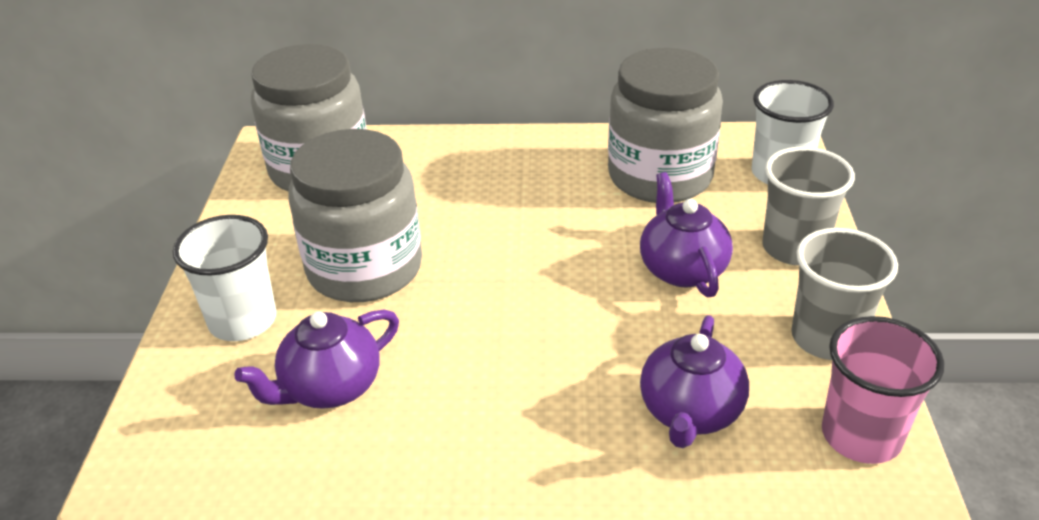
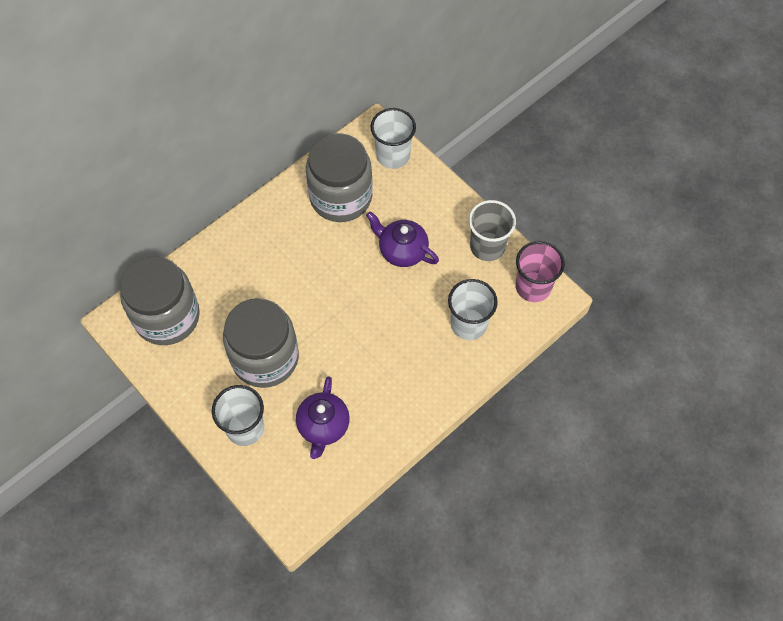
camera: 45 degrees left, 25 degrees up
(690, 412) = (468, 324): purple teapot -> white cup
(794, 248) = (436, 203): grey cup -> none

